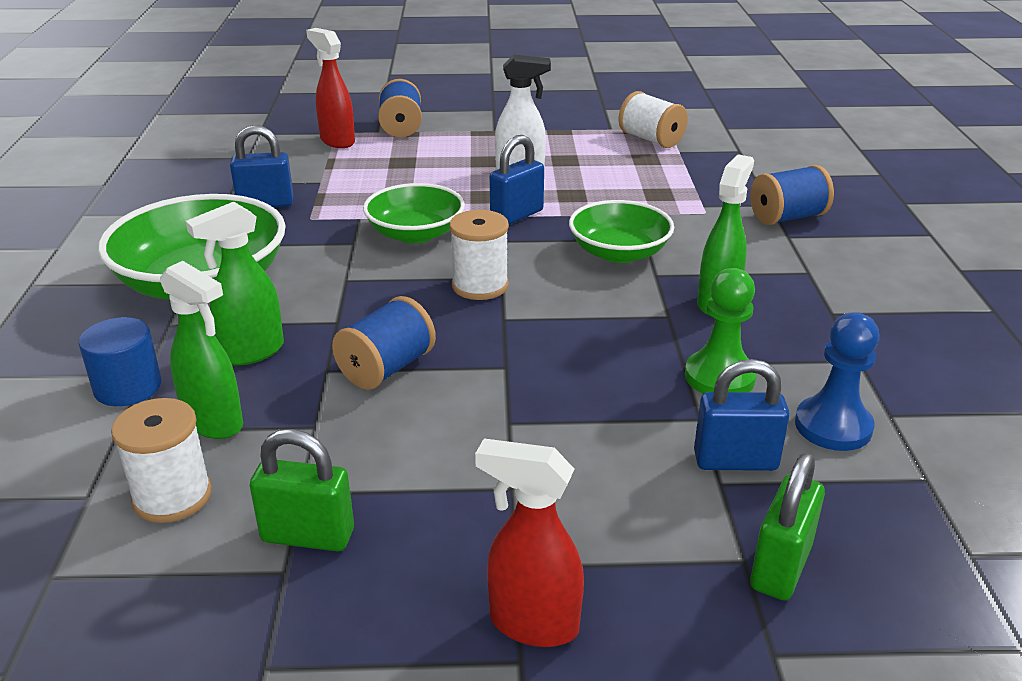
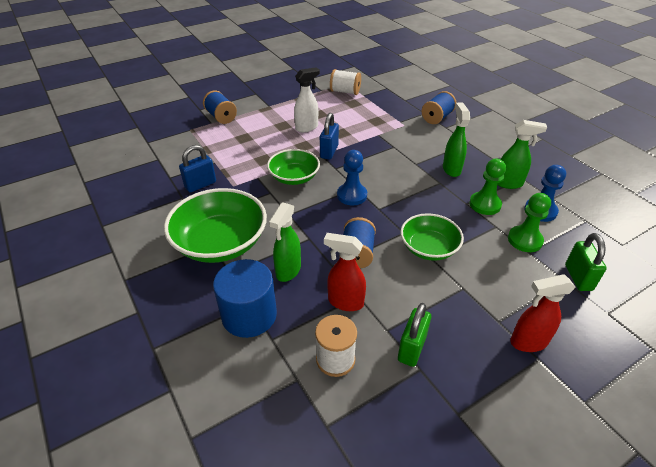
camera: 30 degrees left, 10 degrees up
(128, 387) = (249, 315): blue cylinder -> blue cylinder, size x1.55
(214, 423) = (312, 315): green spray bottle -> green spray bottle (508, 183)
(308, 536) = (411, 348): green padlock -> green padlock turned 45 degrees counterclockwise
(337, 141) = (196, 135): red spray bottle -> red spray bottle (345, 302)
(480, 286) = (352, 195): white spool -> blue pawn
(619, 253) = (391, 157): green bowl -> green bowl (428, 248)
(735, 461) = (525, 240): blue padlock -> green pawn

